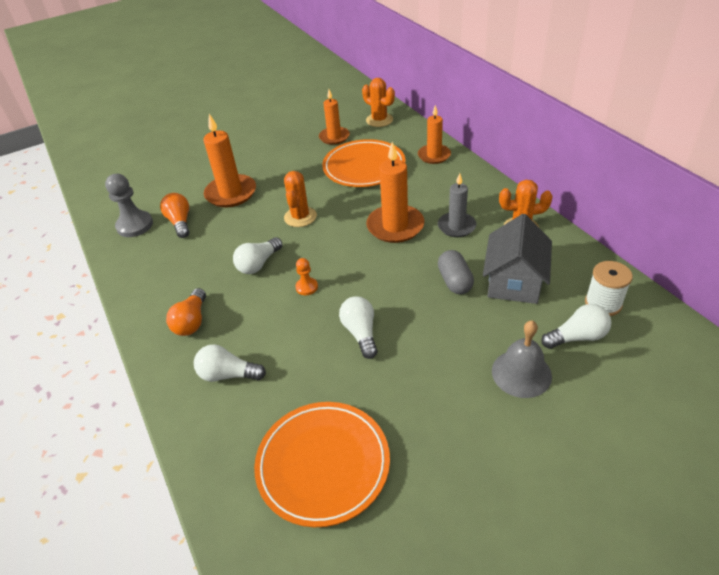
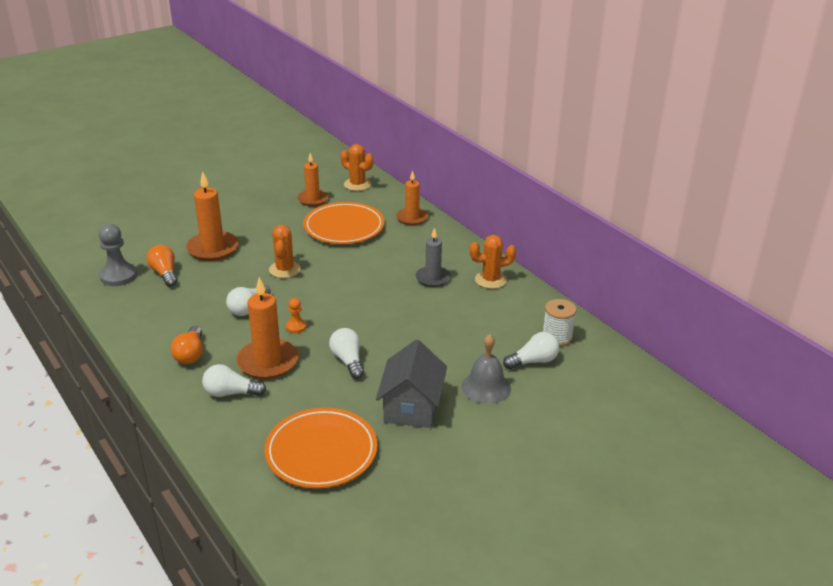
camera: 10 degrees left, 10 degrees down
(395, 226) = (376, 278): orange candle -> orange candle (268, 362)
(454, 281) = (431, 321): grey capsule -> none
(514, 281) = (483, 321): grey house -> grey house (411, 407)

